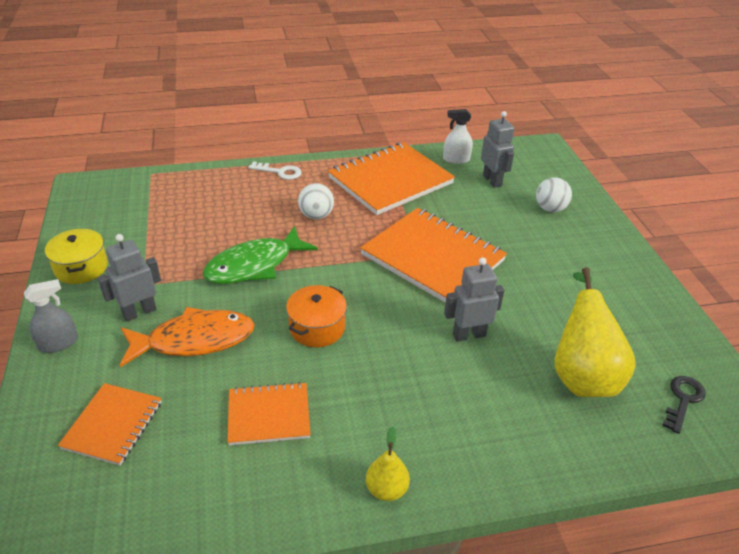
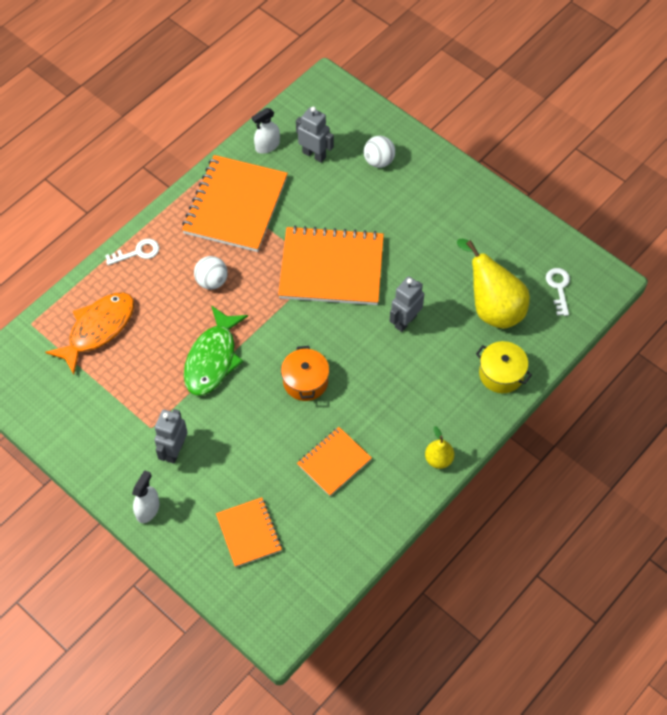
camera: 35 degrees left, 20 degrees up
(58, 343) = (148, 509): grey spray bottle -> white spray bottle
(81, 268) = (88, 446): yellow pot -> yellow pot (501, 374)
(194, 340) = (235, 445): orange fish -> orange fish (98, 329)
(683, 400) = (558, 288): black key -> white key

